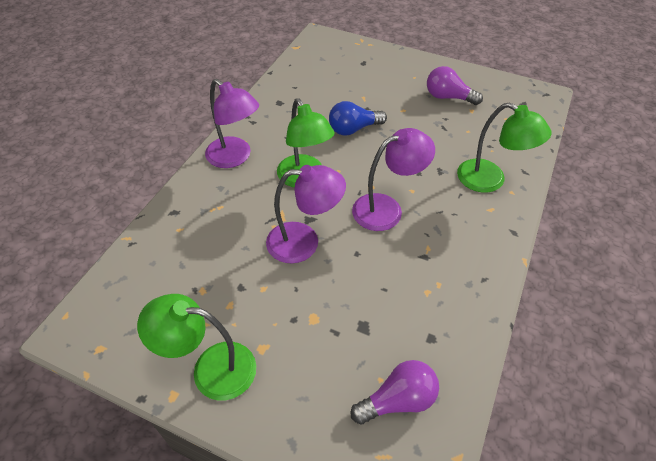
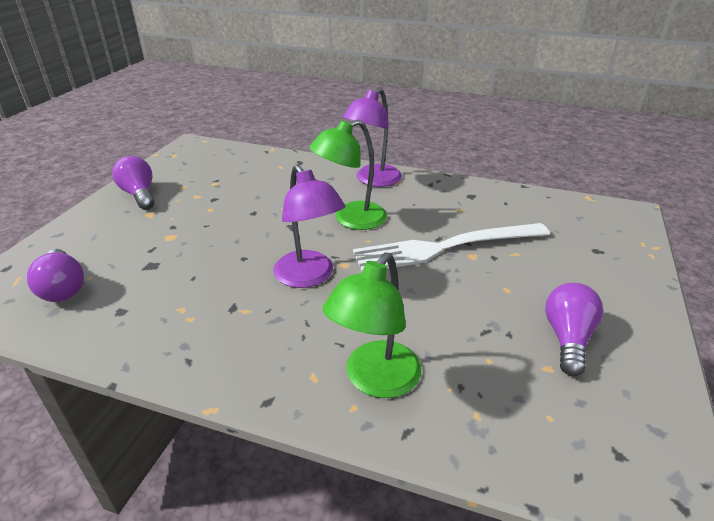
camera: 85 degrees right, 15 degrees down
(211, 369) = (139, 195): green lamp -> purple light bulb
(304, 242) = (261, 225): purple lamp -> none
(353, 129) = (445, 247): blue light bulb -> white fork

